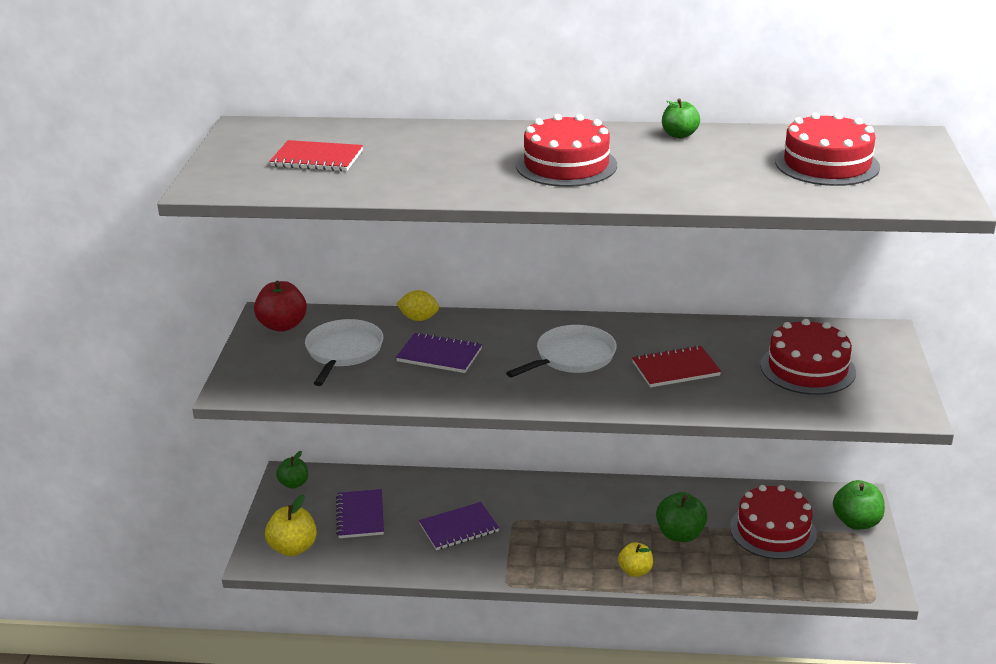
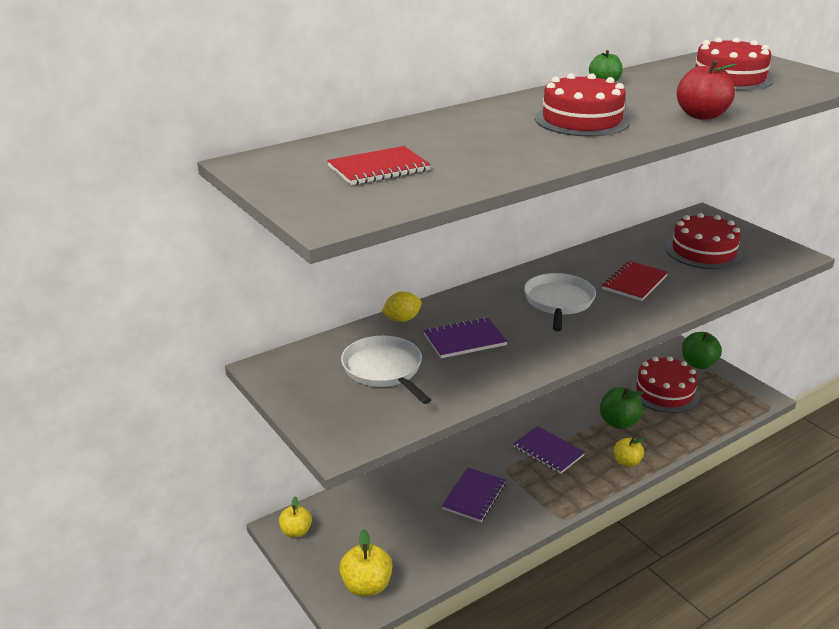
camera: 40 degrees left, 0 degrees up
(282, 325) = (294, 371): red apple -> red apple (701, 115)
(294, 484) = (296, 531): green apple -> yellow apple
(360, 515) = (387, 528): purple notebook -> purple notebook (548, 451)

